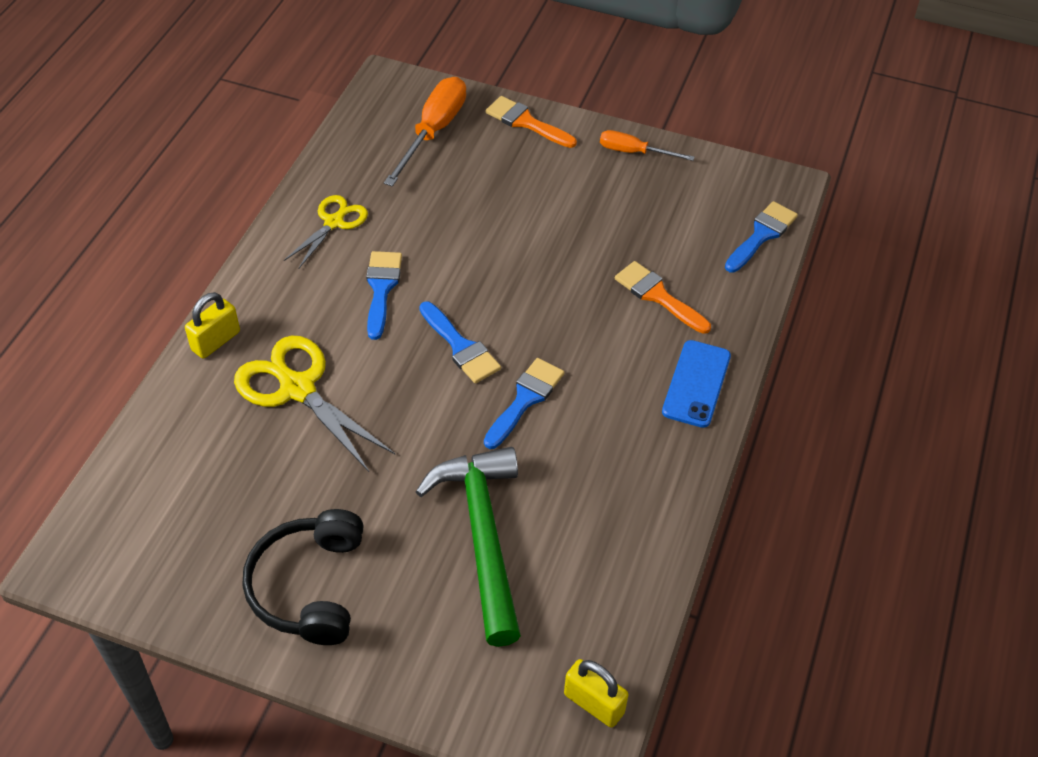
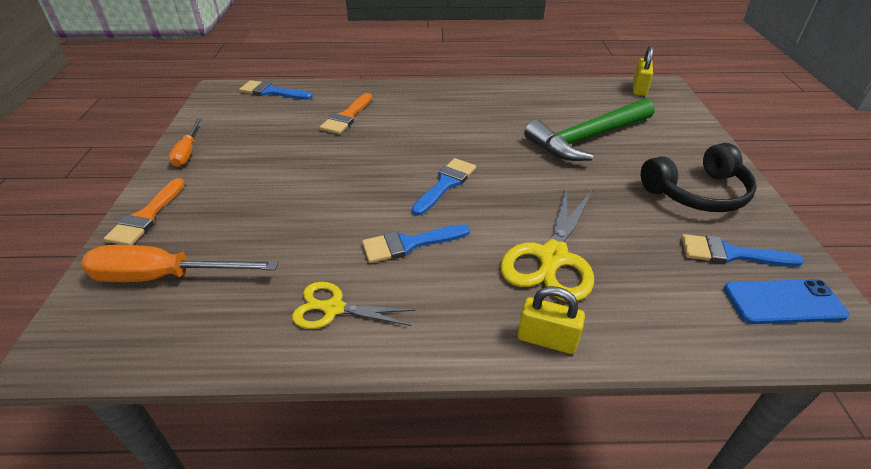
camera: 110 degrees left, 10 degrees down
(525, 399) = (472, 146): blue brush -> blue brush (730, 254)
(696, 384) = (414, 94): blue phone -> blue phone (783, 302)

